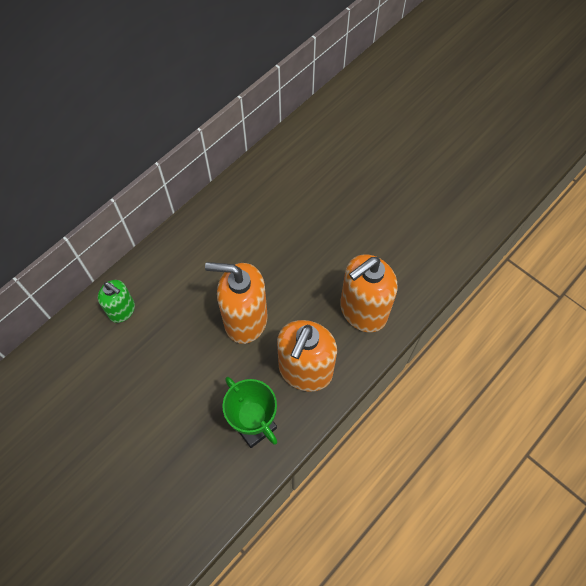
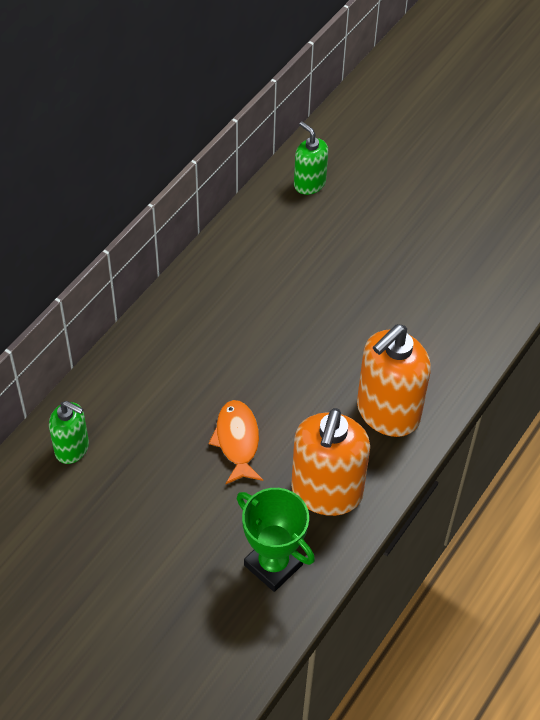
camera: 10 degrees left, 10 degrees down
(245, 320) = (237, 441): orange soap dispenser -> orange fish
(335, 120) = (309, 184): none -> green soap dispenser

